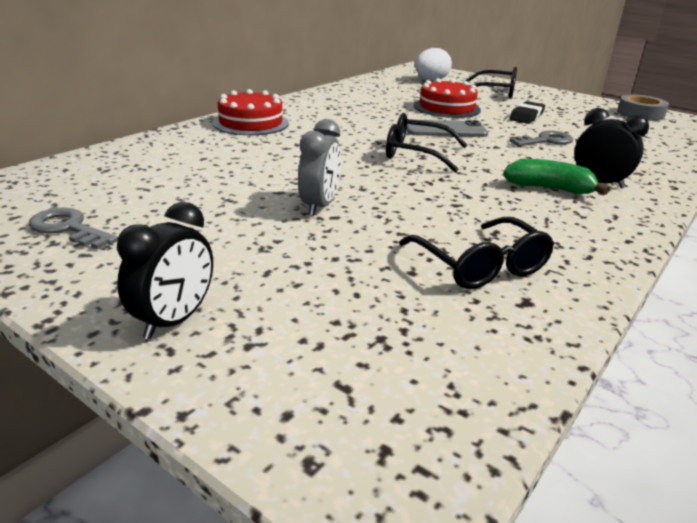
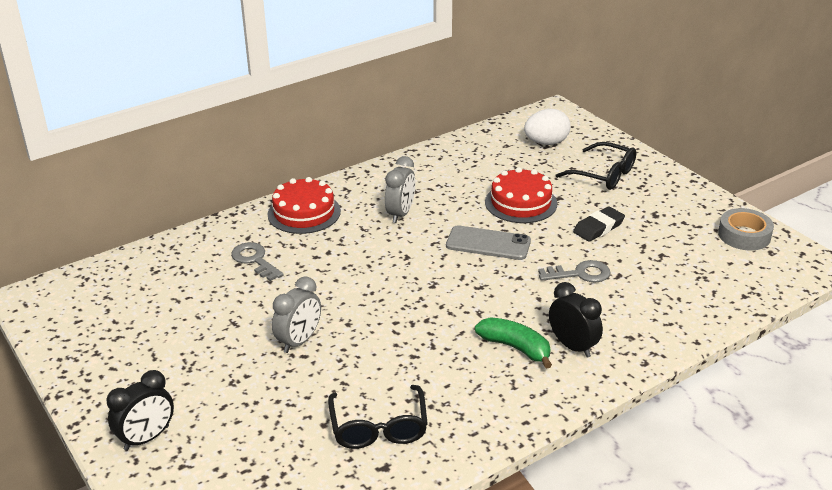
camera: 20 degrees right, 5 degrees up
(68, 228) = (109, 339): grey key -> grey key (254, 260)
(347, 119) = (400, 214): none -> grey clock
(416, 153) = (429, 279): black glasses -> none

